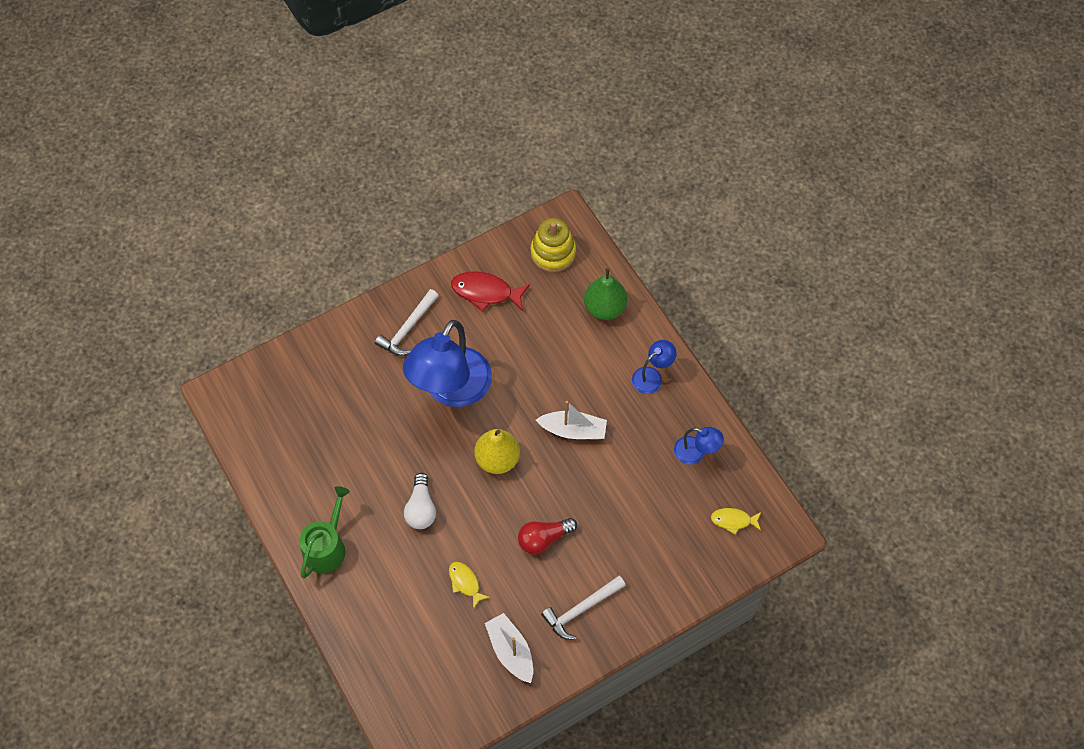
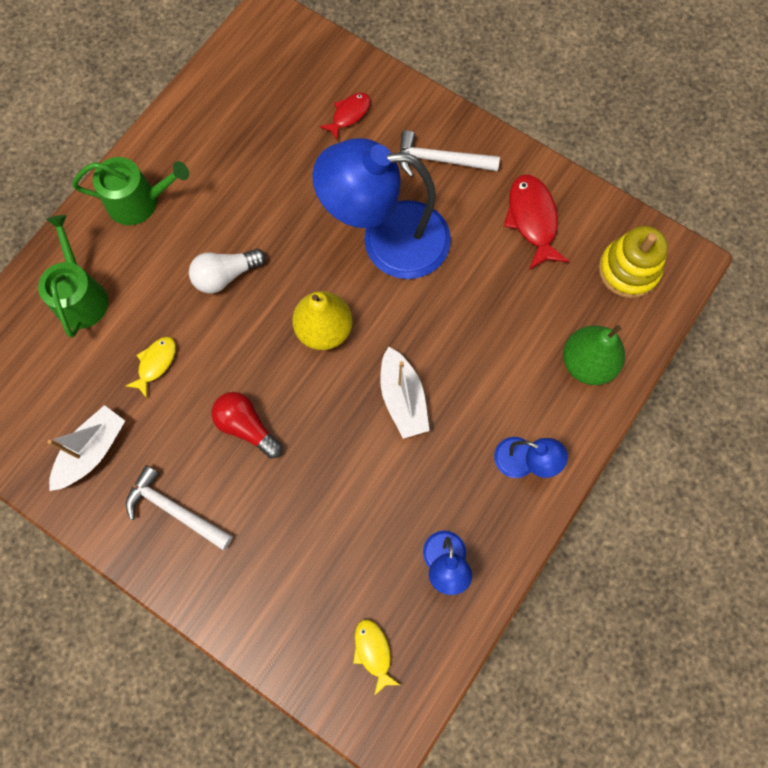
camera: 65 degrees right, 10 degrees up
(336, 372) = (349, 114): none -> red fish
(383, 617) = (81, 296): none -> green watering can

